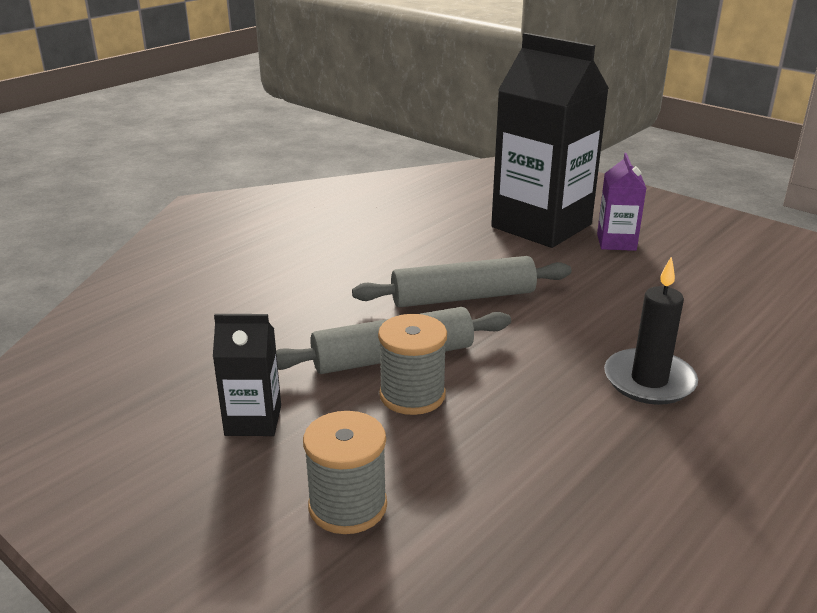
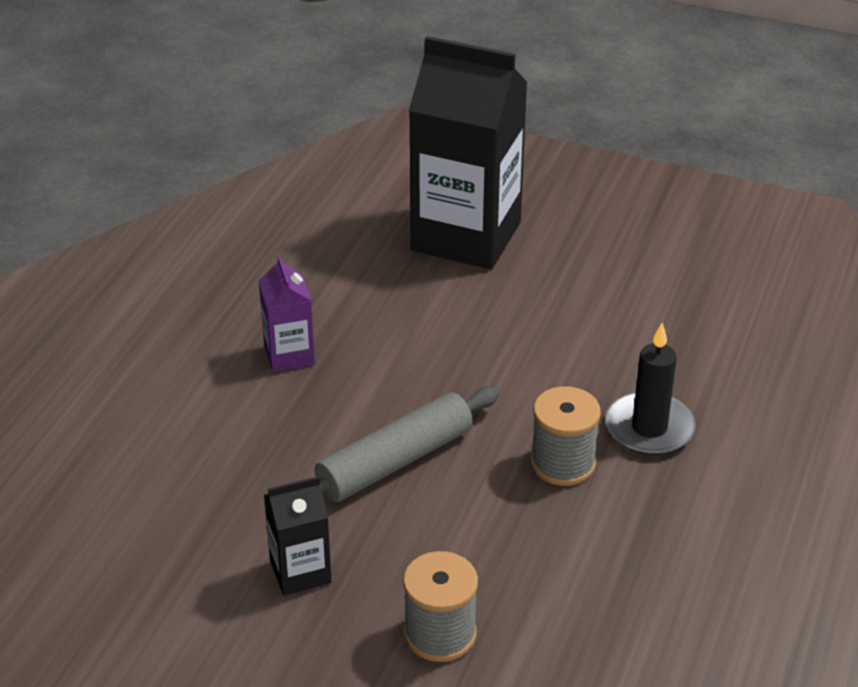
camera: 20 degrees left, 10 degrees up
(412, 395) = (437, 502): grey spool -> grey spool (563, 463)
(463, 297) = (428, 365): grey rolling pin -> none
(616, 242) = (556, 245): purple carton -> purple carton (289, 354)

